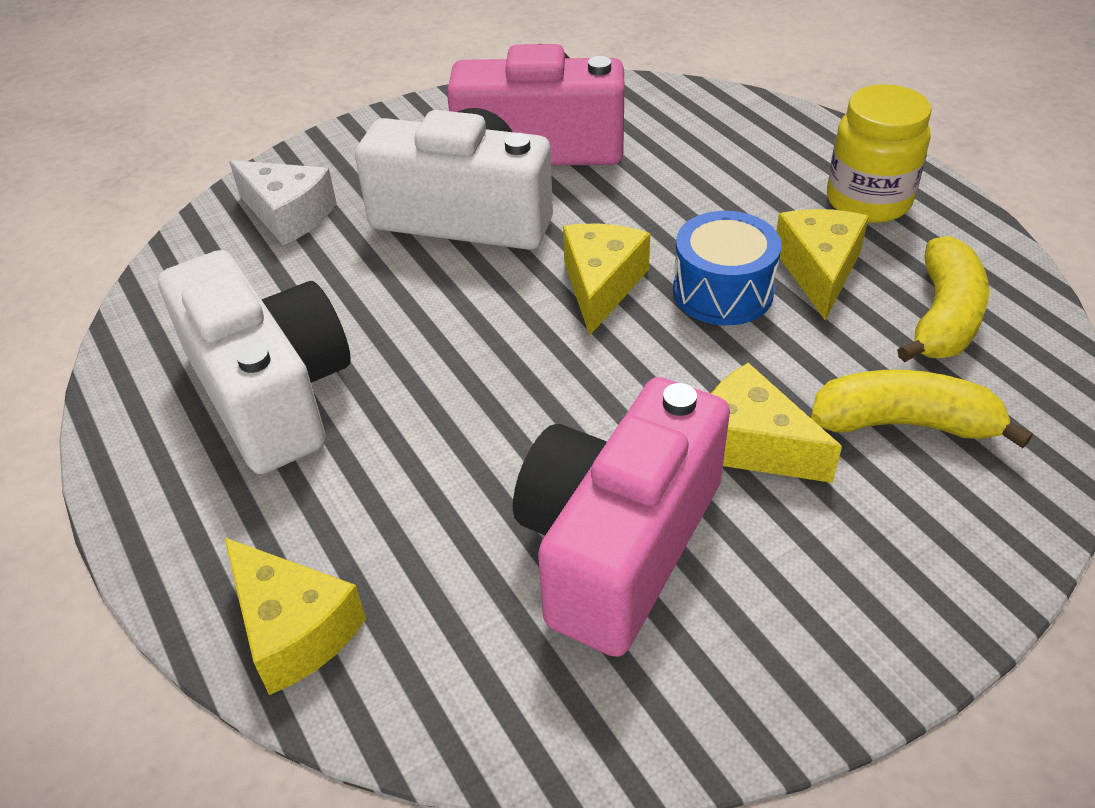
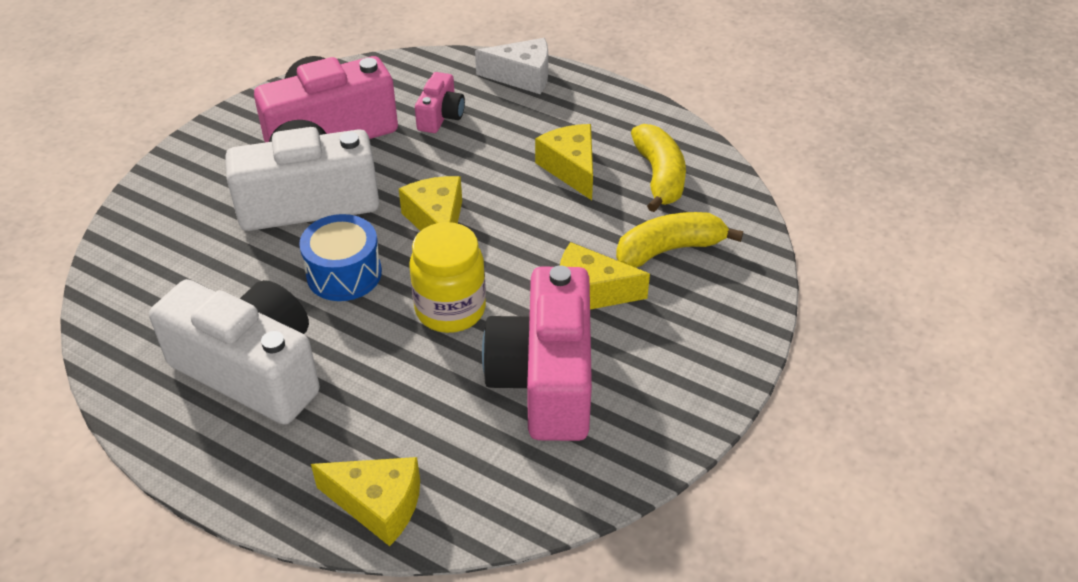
camera: 30 degrees left, 0 degrees up
(288, 215) = (168, 241): white cheese -> white cheese (522, 77)
(684, 161) = (440, 116): none -> pink camera
(722, 291) = (519, 201): blue drum -> blue drum (344, 274)
(868, 201) = (577, 111): yellow jar -> yellow jar (450, 309)

